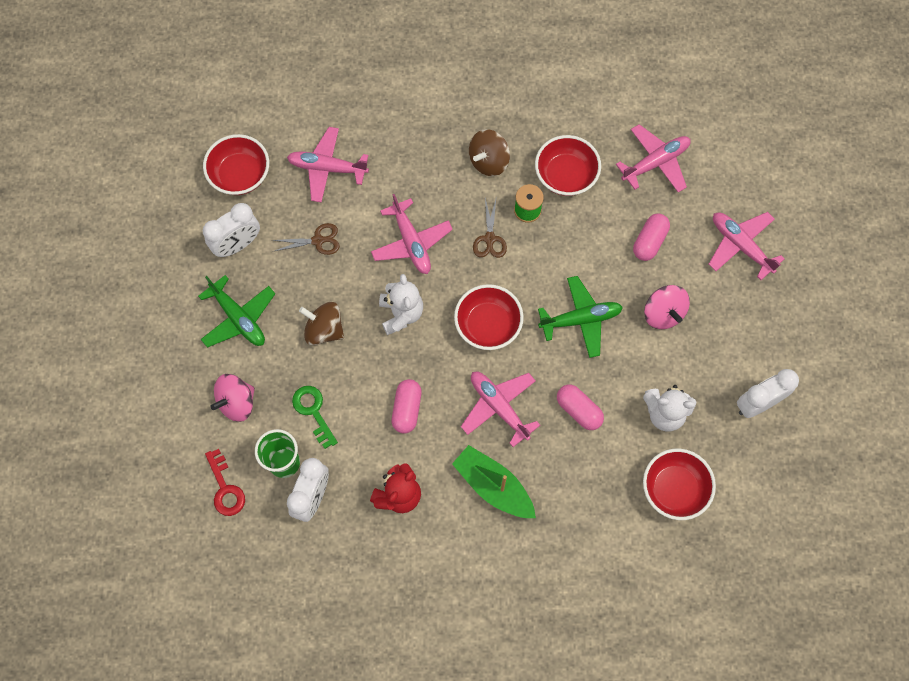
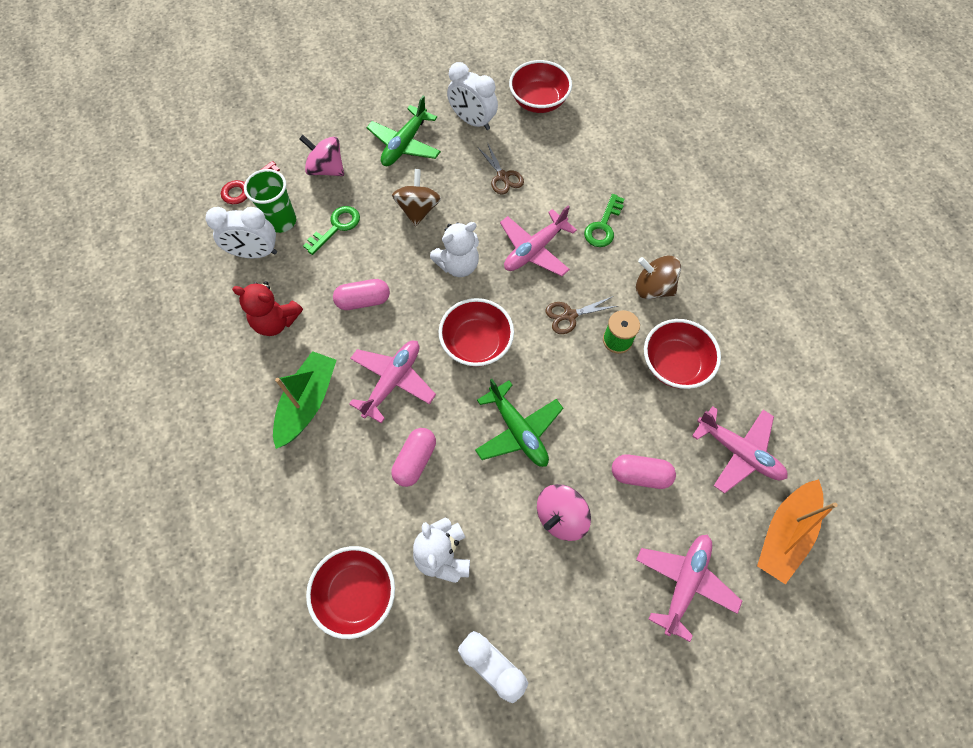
camera: 70 degrees right, 5 degrees down
(327, 168) = (577, 160): pink plane -> none
(410, 175) = (603, 226): none -> green key
(727, 161) = (784, 533): none -> orange boat

